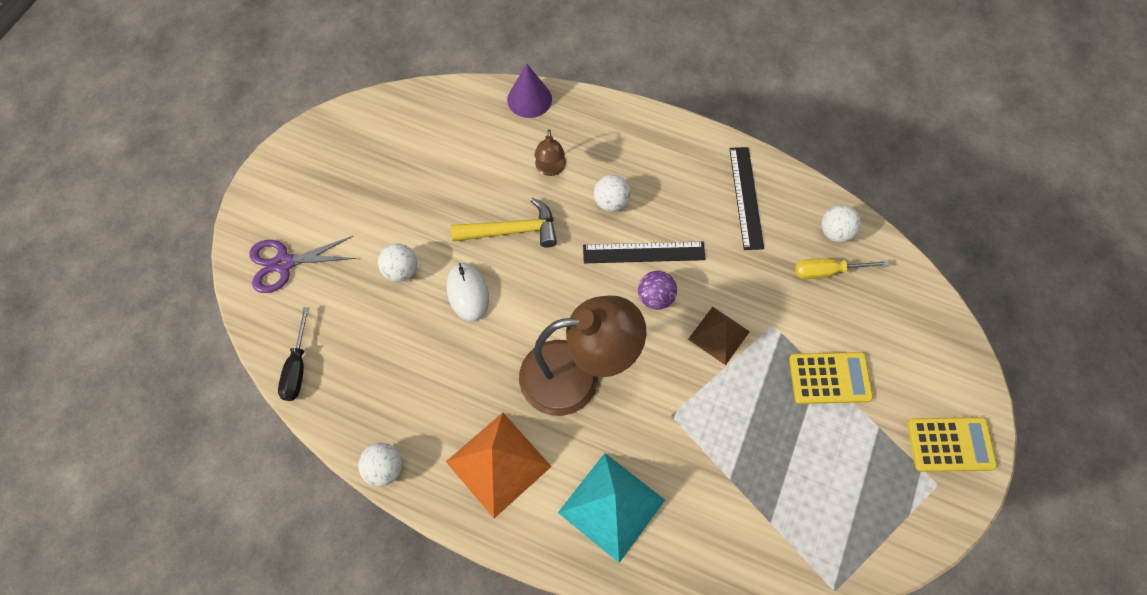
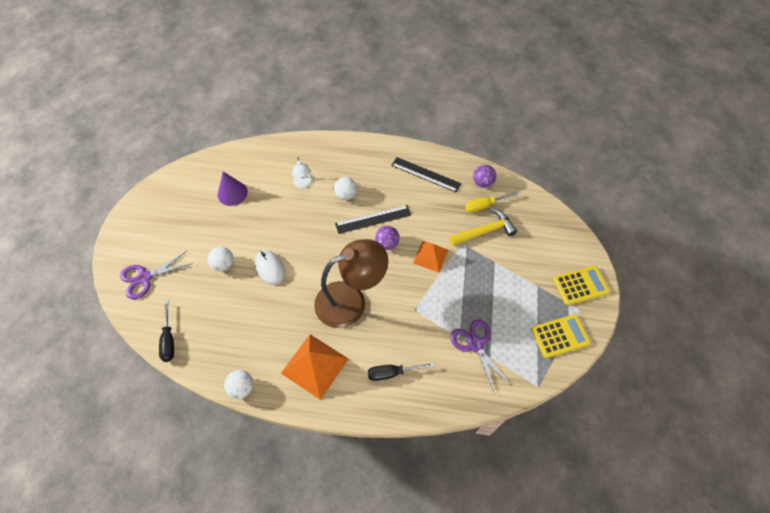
camera: 15 degrees left, 5 degrees down
(512, 231) = (288, 225): yellow hammer -> yellow hammer (484, 231)
(529, 99) = (280, 146): purple cone -> purple cone (232, 193)
(550, 169) = (304, 184): brown lamp -> white lamp
(611, 506) = (392, 373): turquoise pyramid -> black screwdriver
(719, 335) = (430, 256): brown pyramid -> orange pyramid
(746, 197) = (426, 174): black ruler -> black ruler turned 45 degrees counterclockwise
(752, 496) = (475, 344): none -> purple scissors
(829, 378) = (502, 265): yellow calculator -> yellow calculator (560, 336)
(835, 232) = (482, 183): white ball -> purple ball

